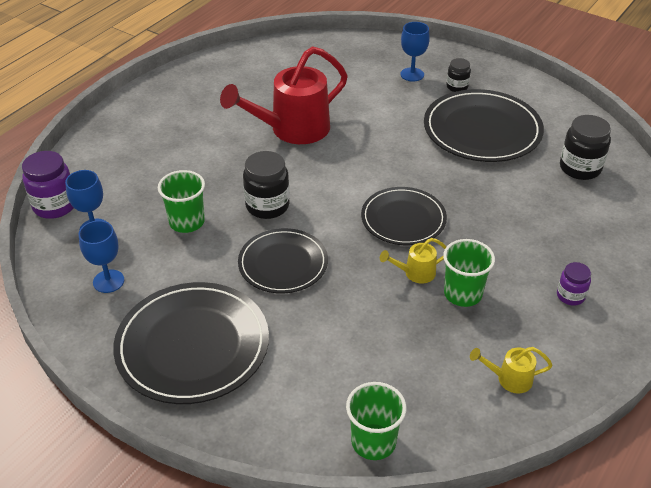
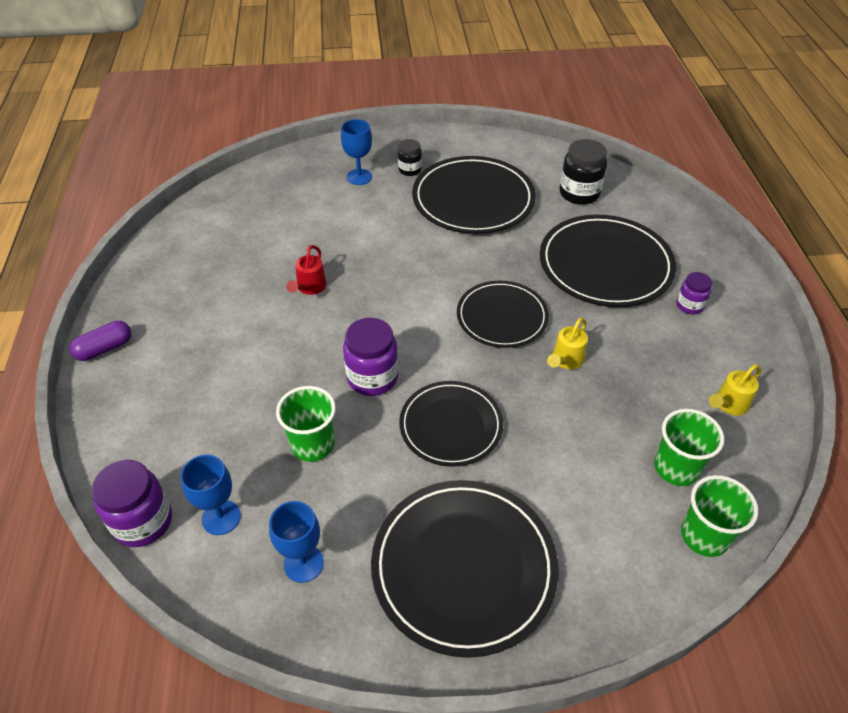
camera: 40 degrees left, 5 degrees up
(134, 102) = (104, 348): none -> purple capsule
(267, 206) = (372, 378): black jar -> purple jar
(292, 130) = (309, 288): red watering can -> red watering can, size x0.44
(463, 294) = (619, 354): green cup -> green cup (676, 468)
(534, 229) = (605, 264): none -> black plate

